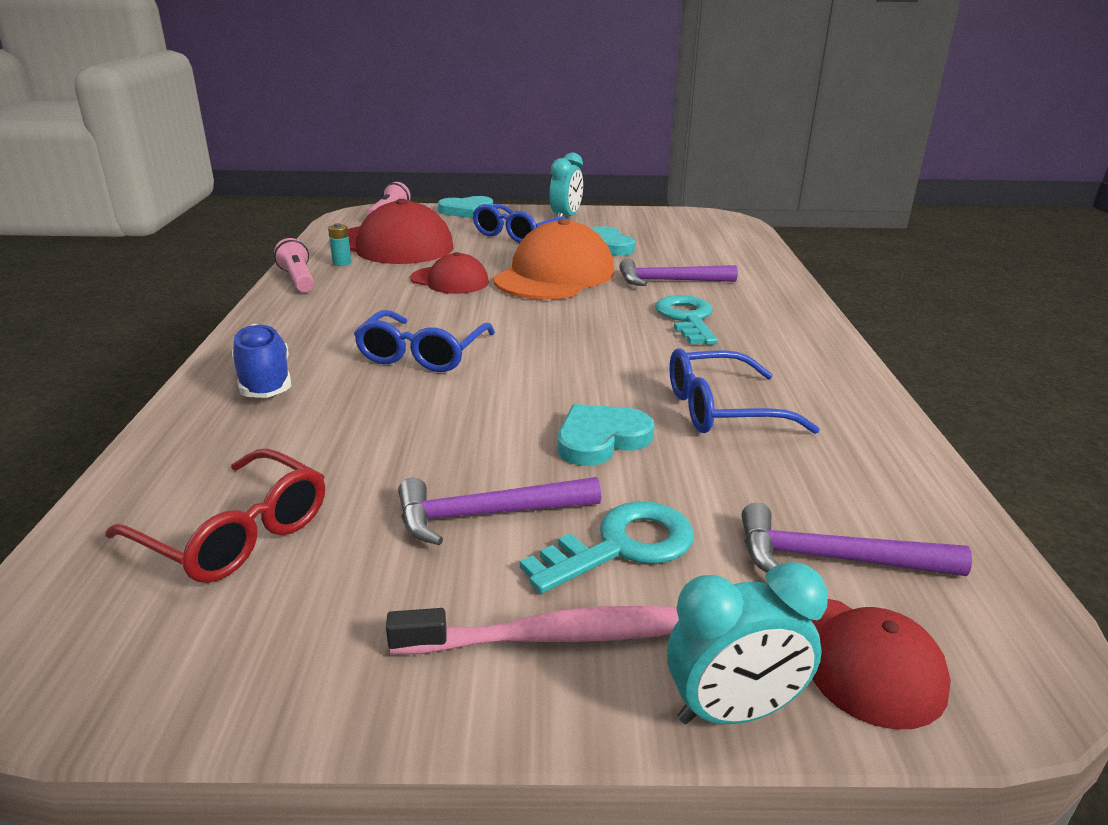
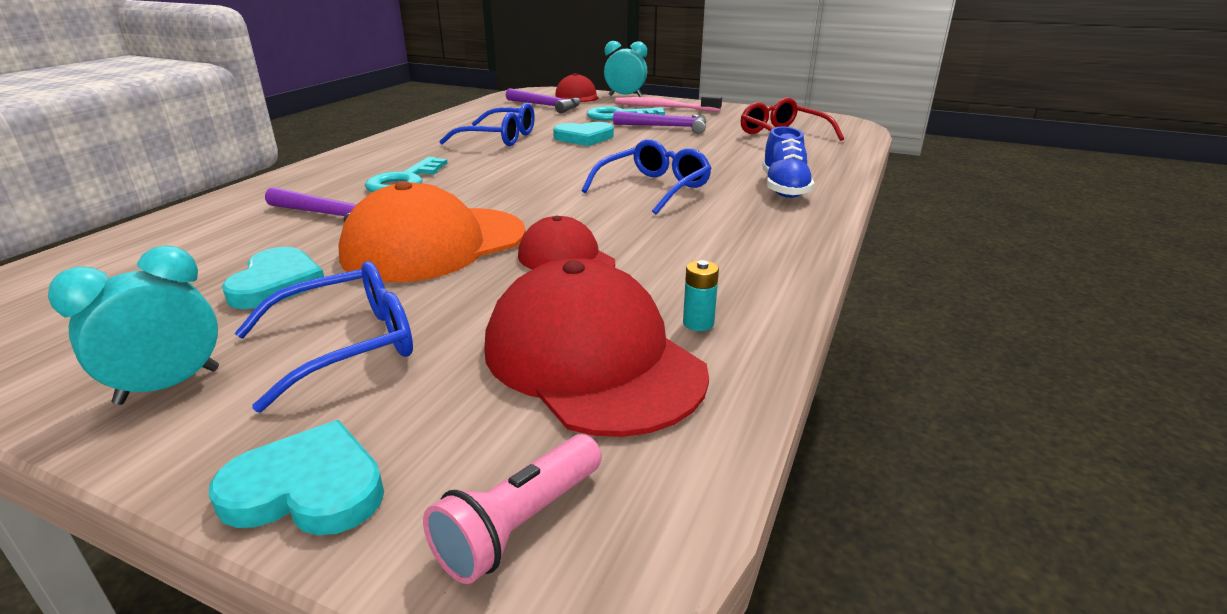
camera: 155 degrees left, 0 degrees up
(298, 279) = (767, 297): pink flashlight -> none

